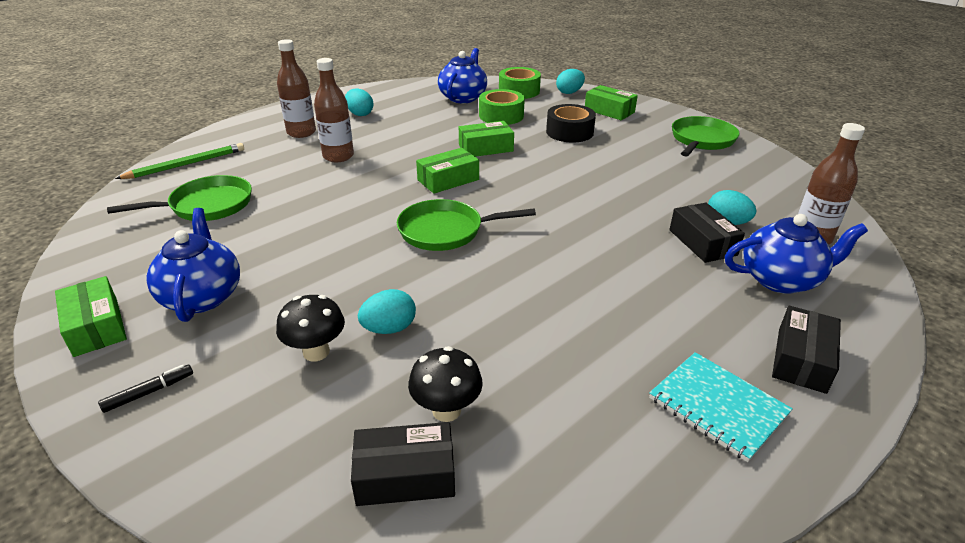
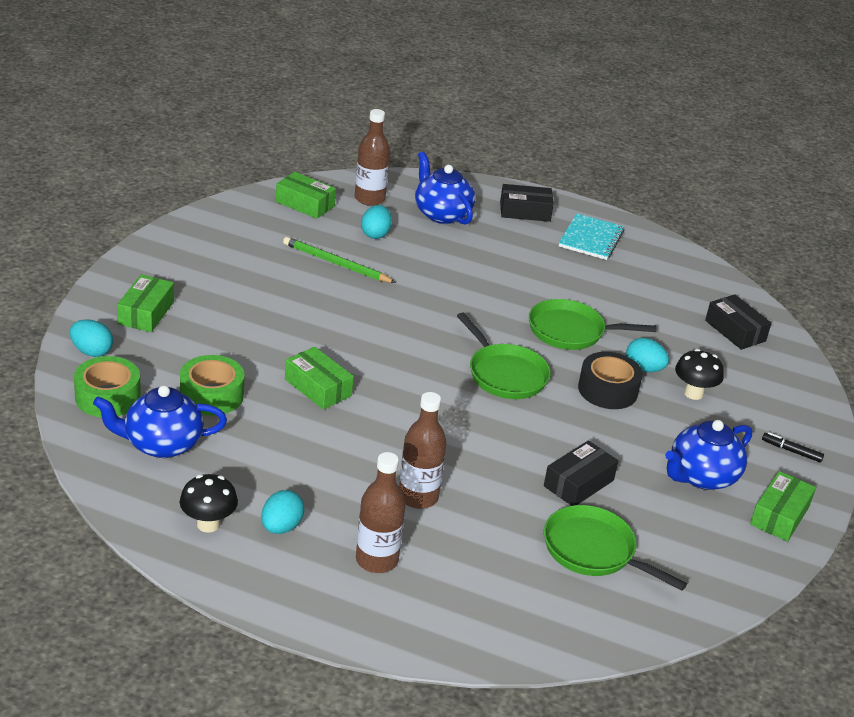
camera: 120 degrees left, 0 degrees up
(186, 164) = (532, 625): green pencil -> green pencil (336, 263)
(446, 410) = (683, 327): black mushroom -> black mushroom (208, 524)
(448, 180) = (412, 396): green box -> green box (305, 204)
(569, 132) = (233, 334): black tape -> black tape (607, 390)
(701, 140) = (202, 247): green pan -> green pan (571, 331)
(702, 242) = (416, 245): black box -> black box (578, 483)

